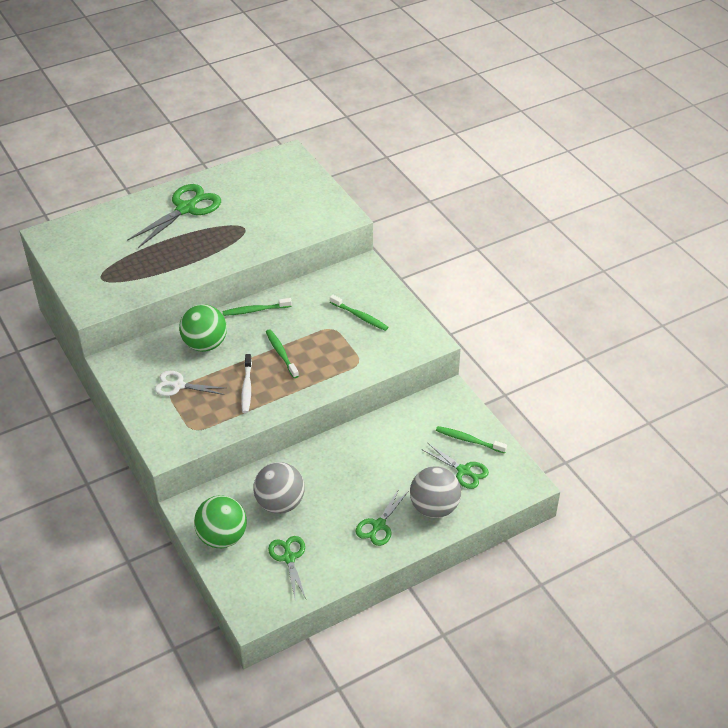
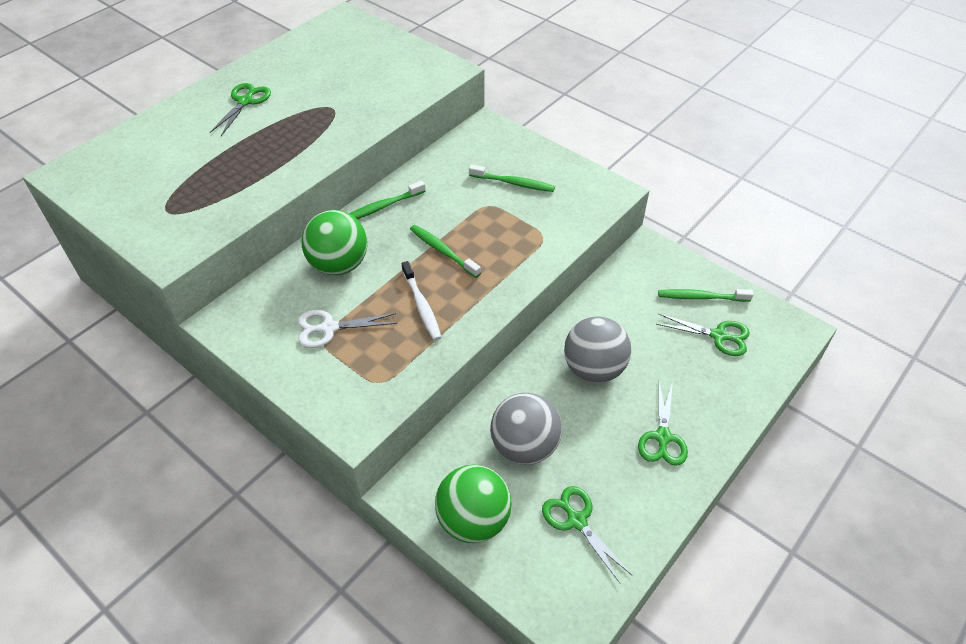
camera: 20 degrees left, 5 degrees up
(186, 208) = (245, 101): green scissors -> green scissors, size x0.60
(434, 507) = (713, 392): grey ball -> grey ball (594, 369)

